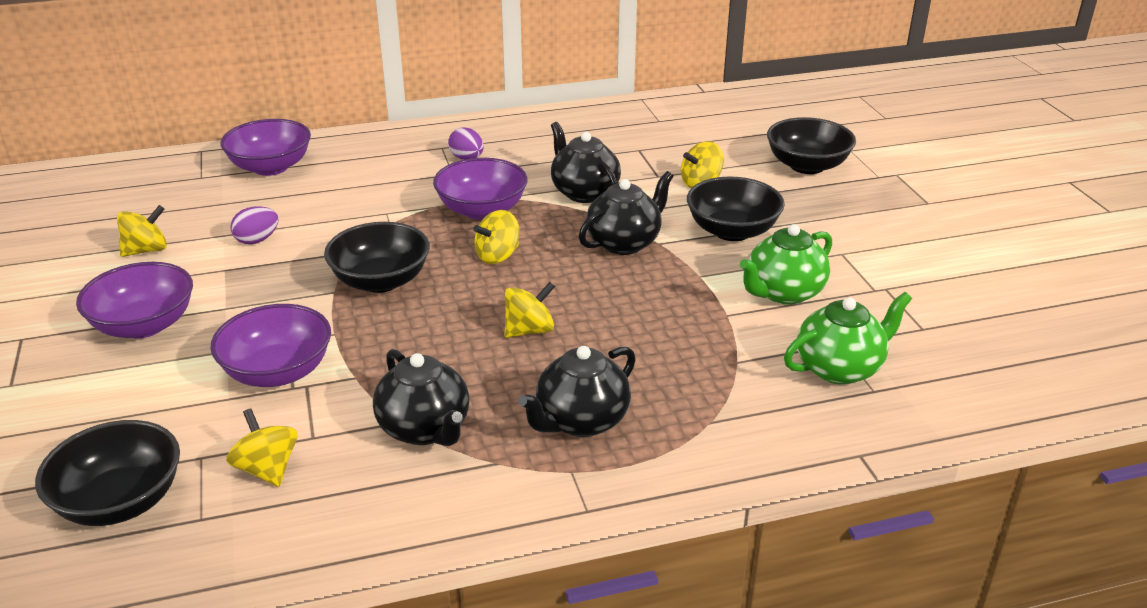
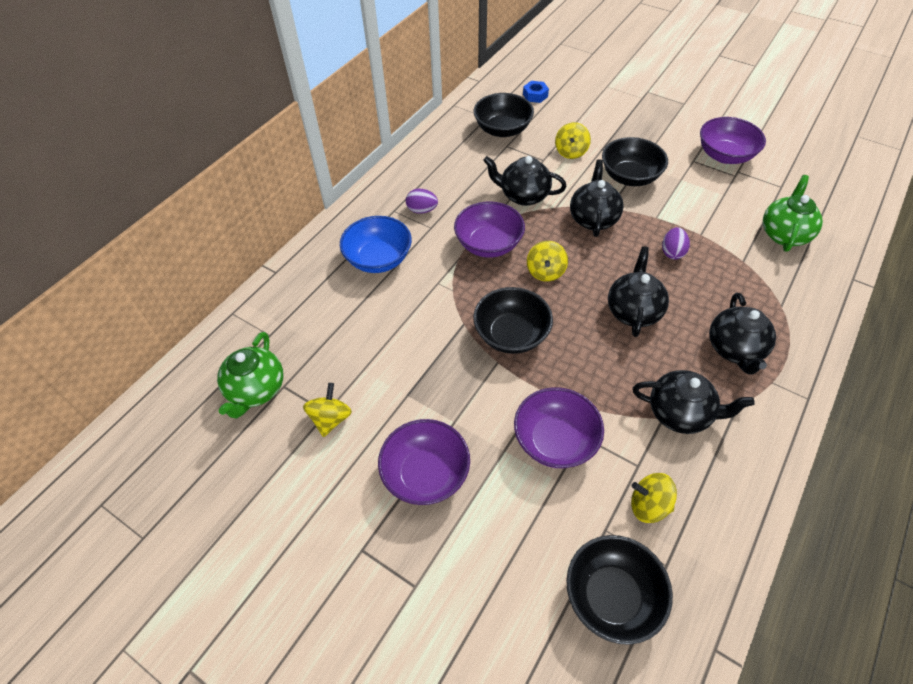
camera: 40 degrees left, 20 degrees up
(257, 240) = (391, 358): purple egg -> purple egg (672, 252)
(271, 167) = (306, 295): purple bowl -> purple bowl (724, 155)
(368, 173) = (378, 259): none -> blue bowl
(529, 330) = (633, 311): yellow spinning top -> black teapot
(746, 125) = (535, 95): none -> blue nut
(783, 293) = (704, 203): green teapot -> green teapot (256, 390)
(807, 166) = (602, 109): black bowl -> black bowl (502, 130)

